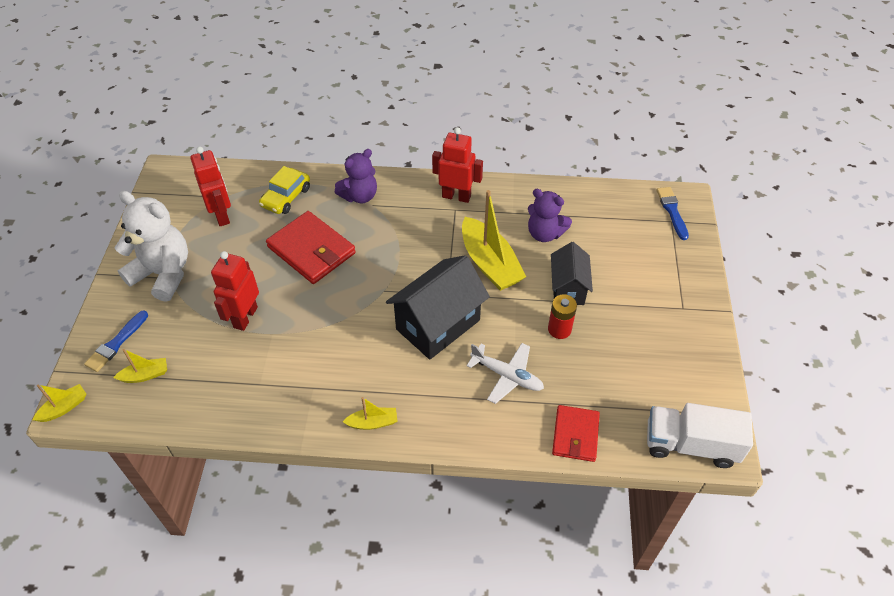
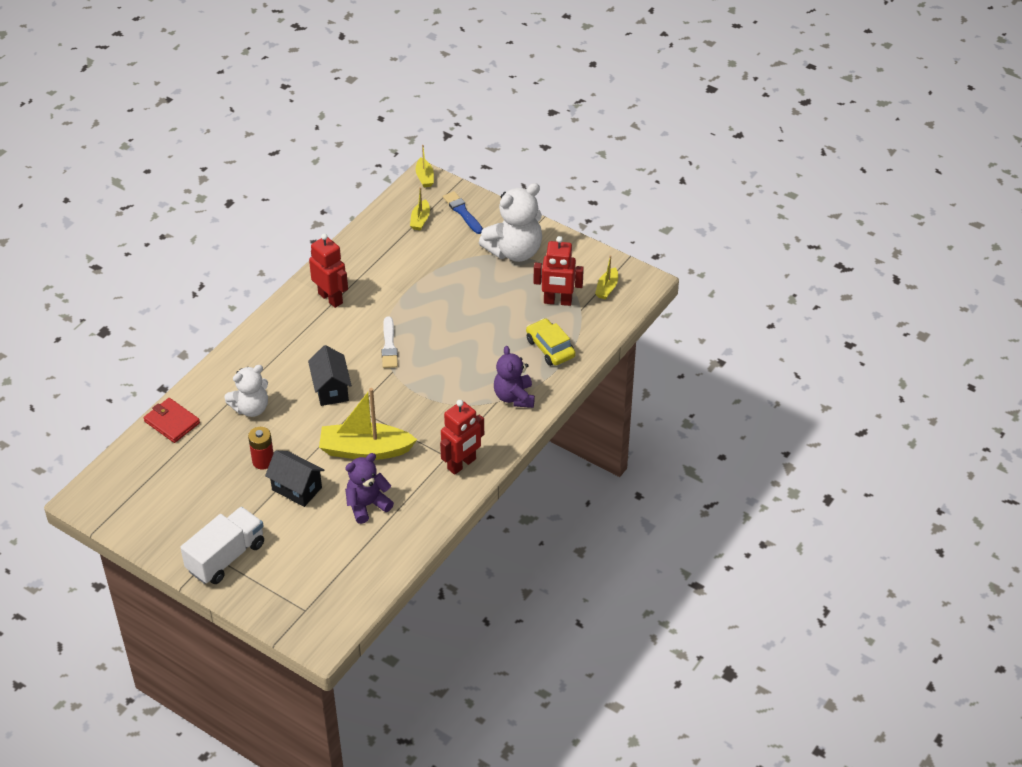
camera: 120 degrees right, 5 degrees down
(245, 317) = (431, 283): red robot -> red robot (330, 298)
(311, 250) = (472, 343): red wallet -> none
(352, 309) = (389, 346): none -> white brush
(372, 423) = (279, 319): yellow boat -> yellow boat (607, 288)
(438, 325) = (331, 389): black house -> black house, size x0.62
(507, 376) = (251, 408): white plane -> white teddy bear
(672, 211) = (315, 618): blue brush -> none
(690, 445) = (105, 482): white truck -> white truck (226, 557)

